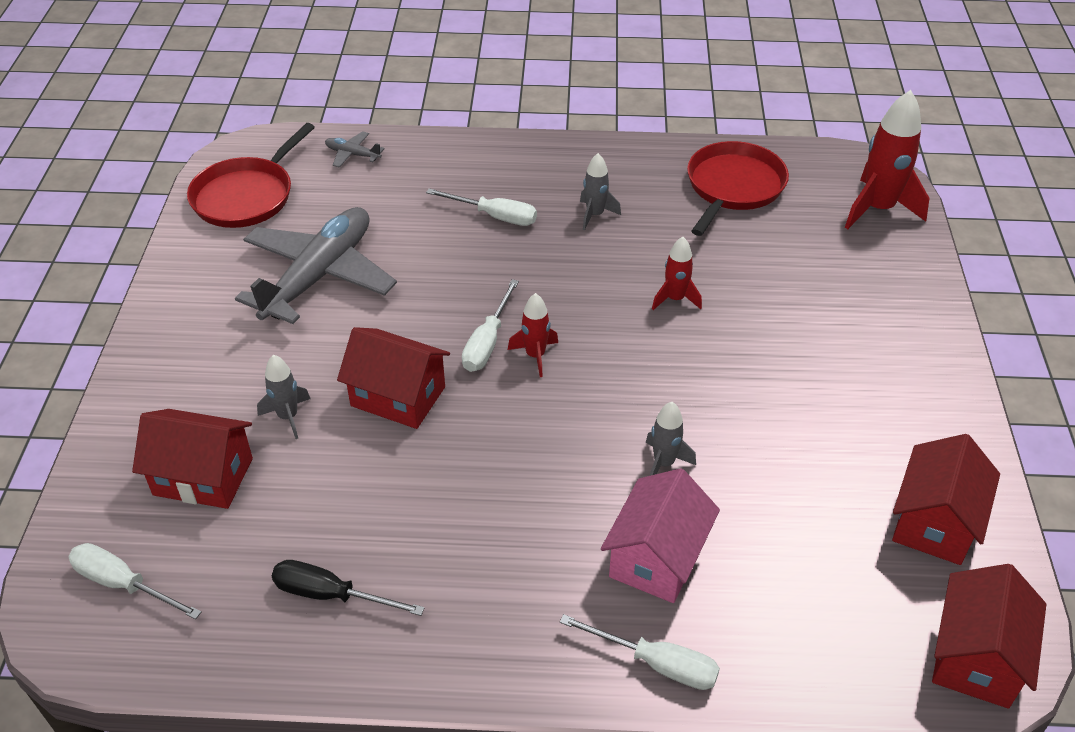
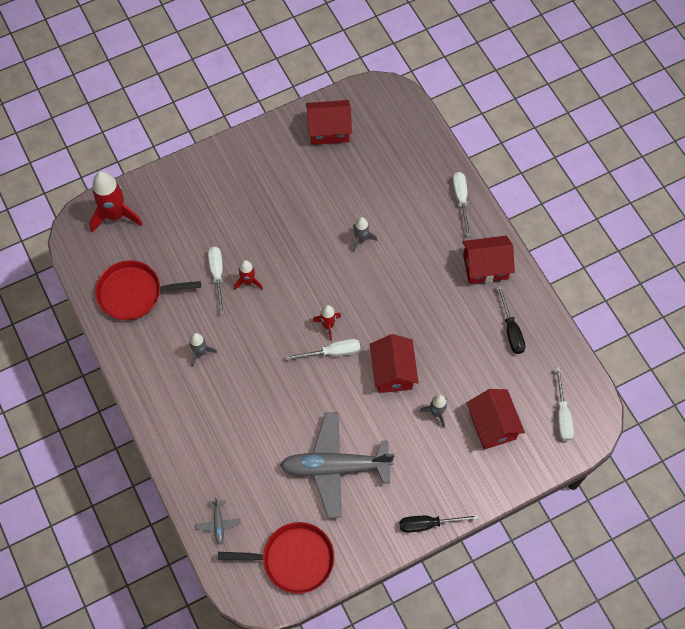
camera: 120 degrees left, 20 degrees up
(150, 332) = (428, 524): none -> black screwdriver
(495, 216) = (231, 405): white screwdriver -> white screwdriver (217, 275)
(657, 557) = (412, 220): pink house -> none
(976, 657) = (387, 100): red house -> red house (485, 267)

